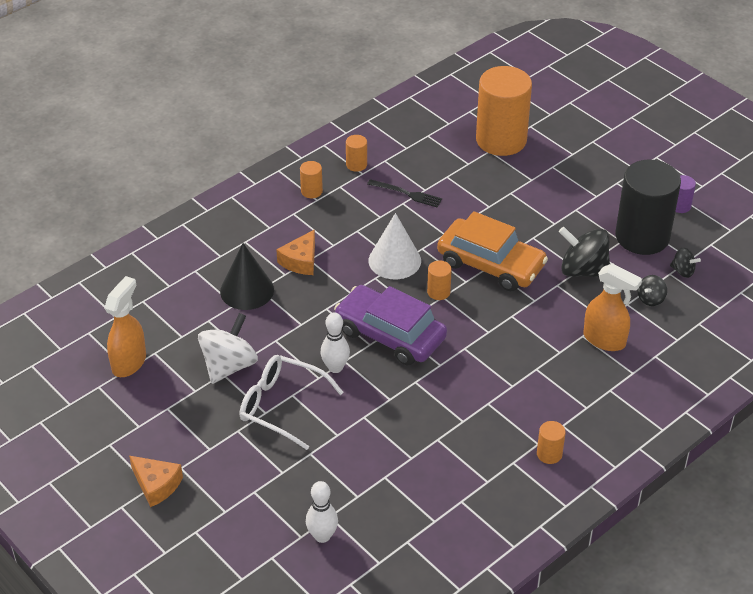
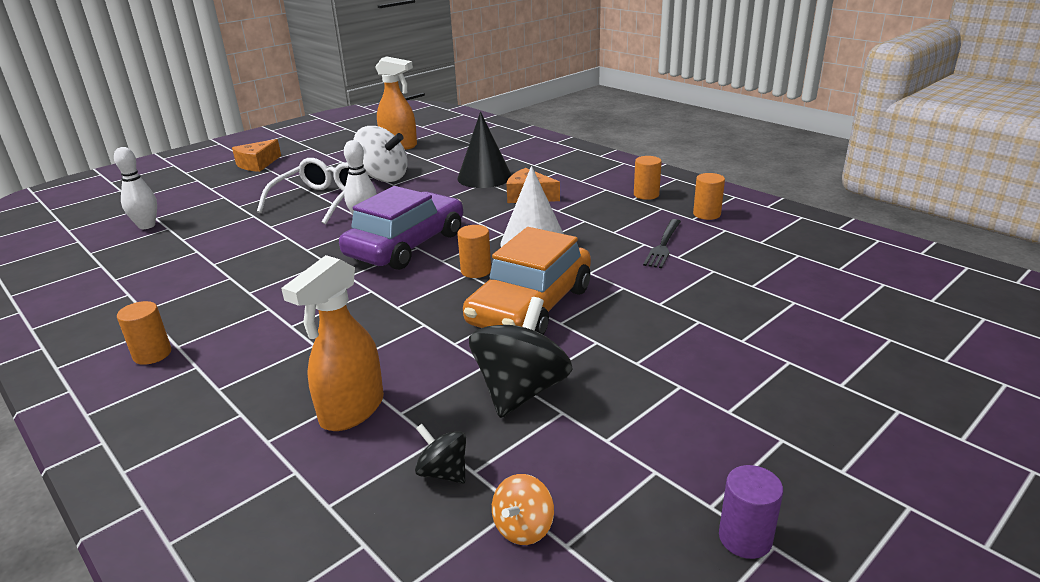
camera: 90 degrees right, 15 degrees down
(501, 140) = (828, 311): orange cylinder -> none
(642, 236) = (623, 469): black cylinder -> none
(683, 271) = (523, 528): black spinning top -> orange spinning top

